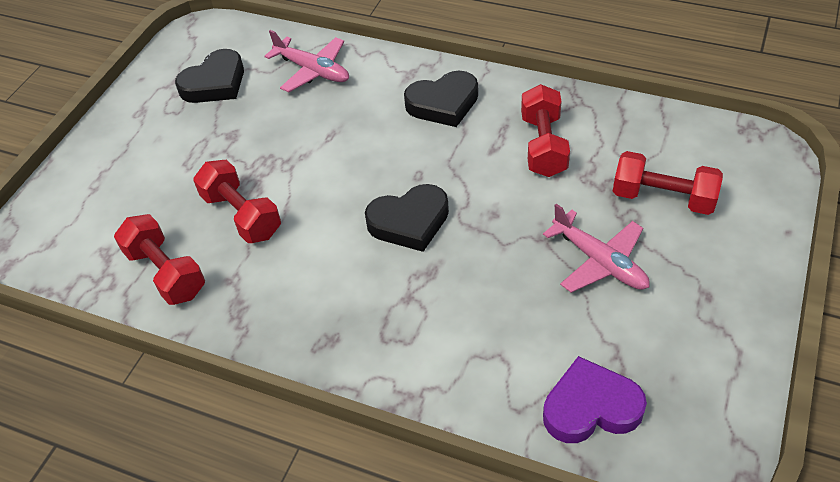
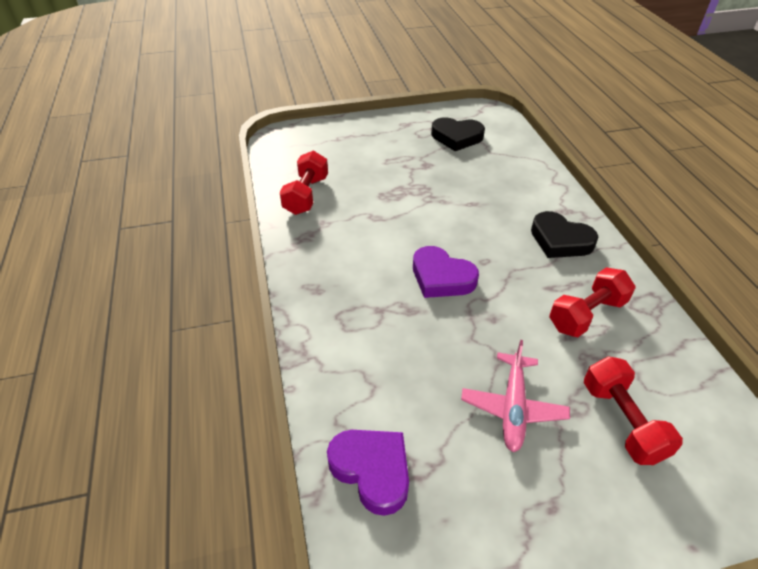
camera: 50 degrees right, 5 degrees down
(242, 215) = (373, 201): red dumbbell -> none
(313, 71) = (513, 168): pink plane -> none
(409, 222) = (441, 277): black heart -> purple heart

